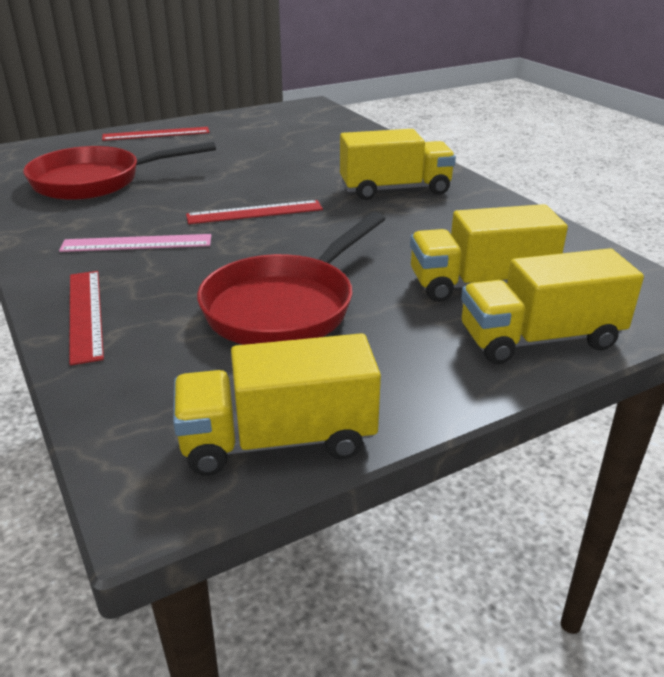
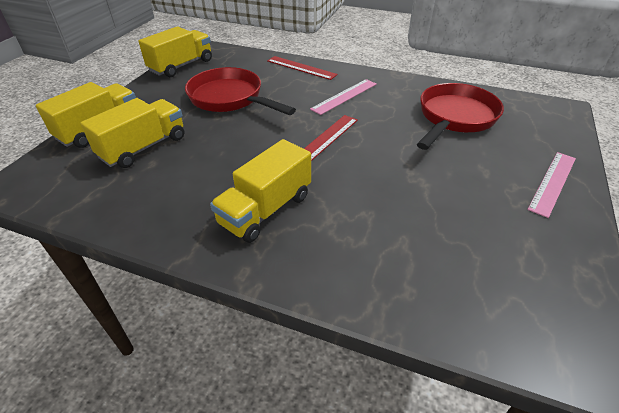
camera: 140 degrees right, 10 degrees up
(156, 134) = (553, 182): red ruler -> pink ruler
(286, 306) = (230, 98): red pan -> red pan turned 45 degrees counterclockwise

